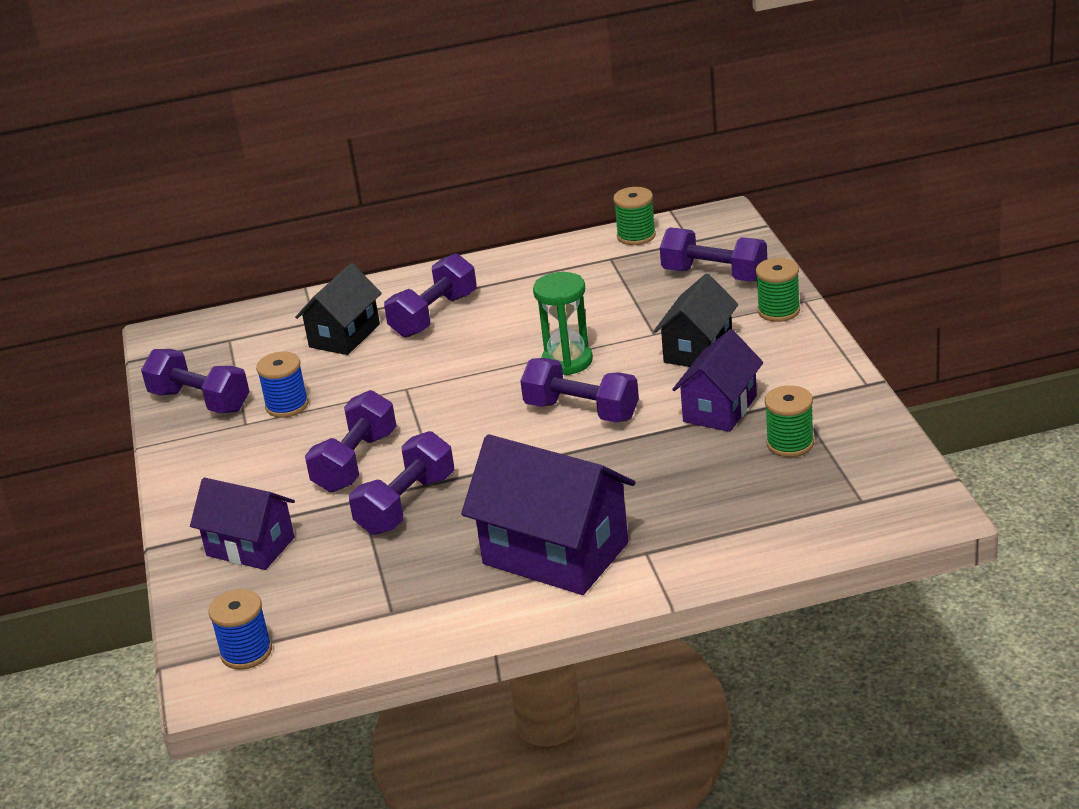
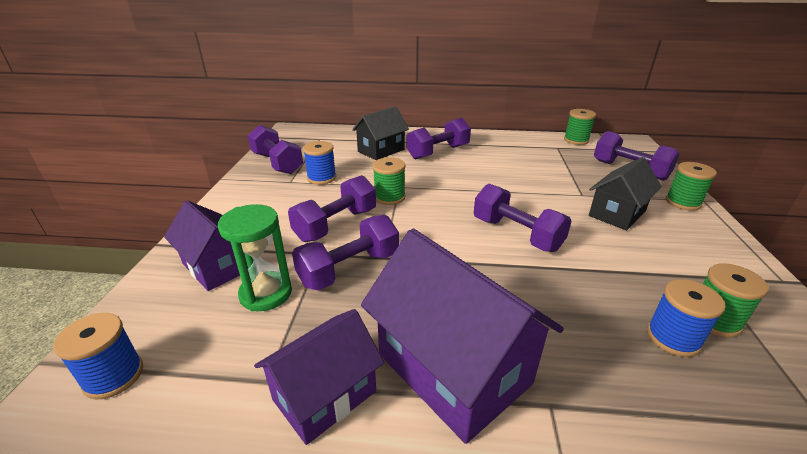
camera: 15 degrees right, 0 degrees up
(402, 407) = (389, 197): none -> green spool
(567, 361) = (514, 197): green hourglass -> green hourglass (266, 293)
(720, 409) = (637, 264): purple house -> purple house (325, 395)
(750, 471) = (673, 338): none -> blue spool

